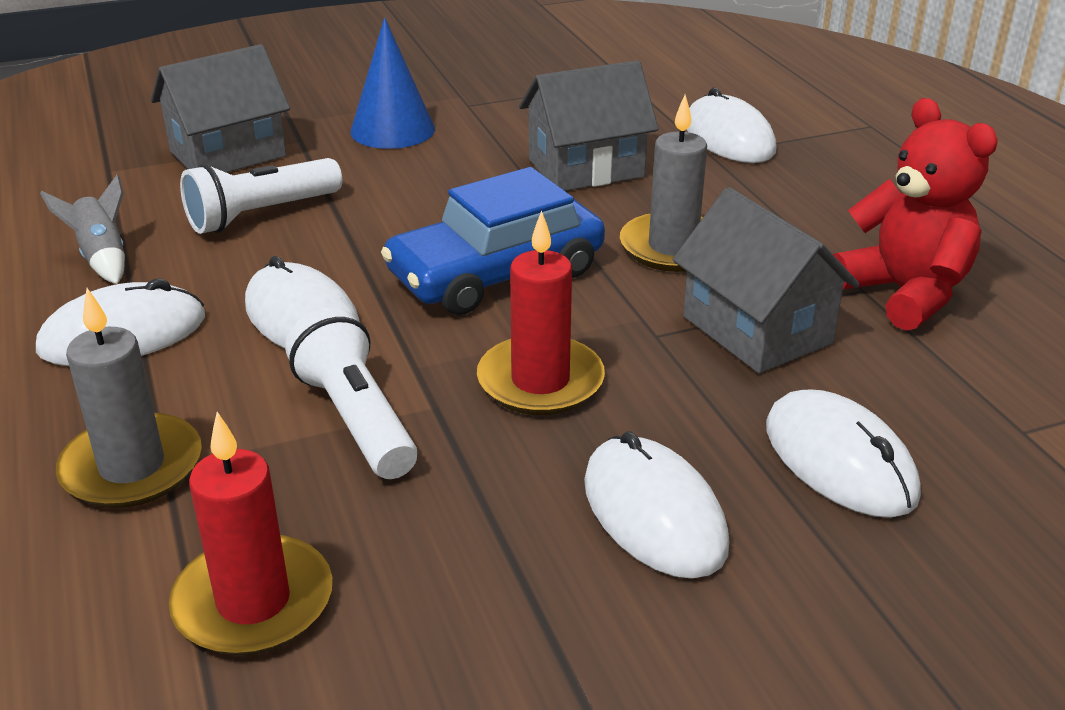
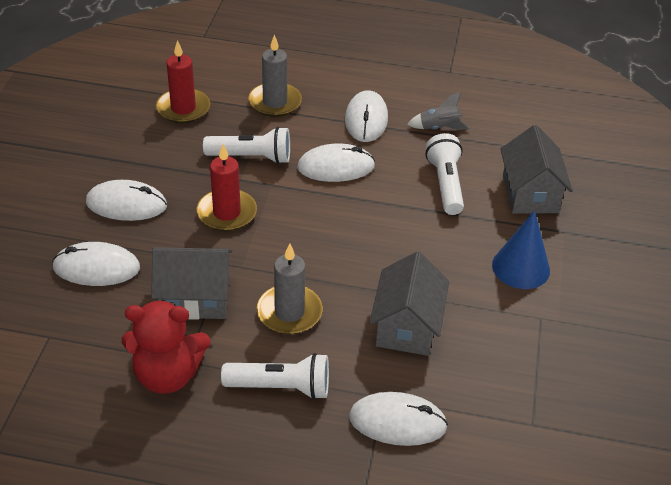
camera: 120 degrees right, 10 degrees up
(496, 273) = (321, 237): blue car -> none
(793, 212) = (281, 387): none -> white flashlight

